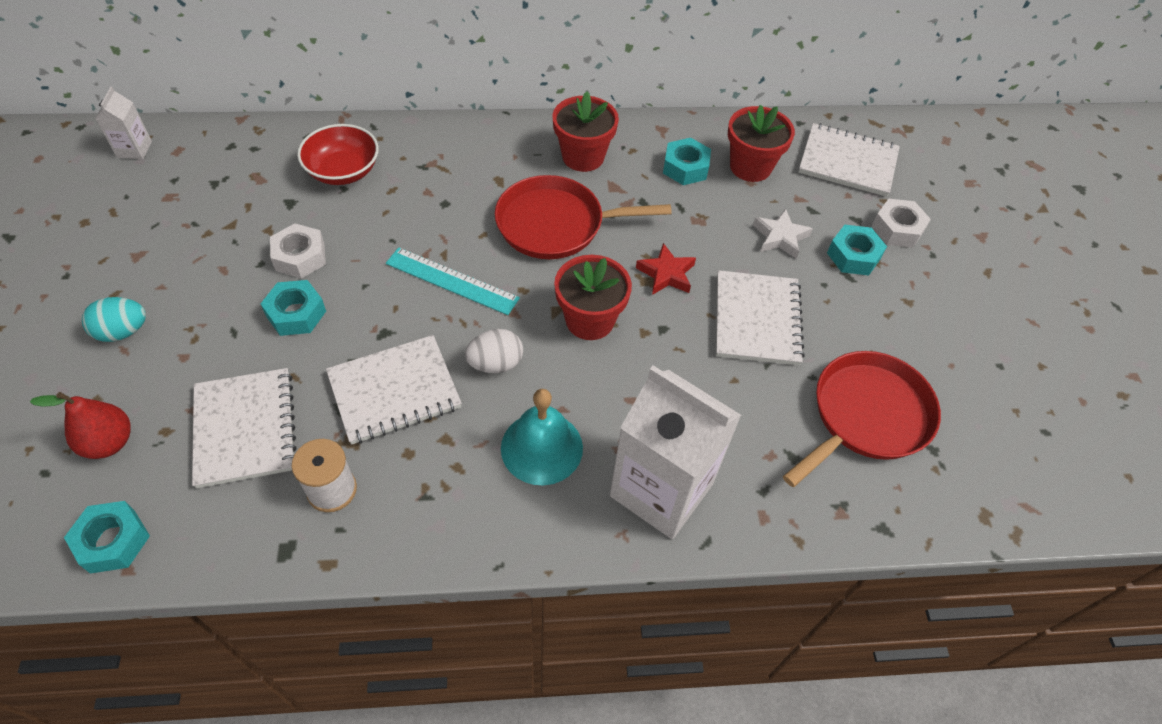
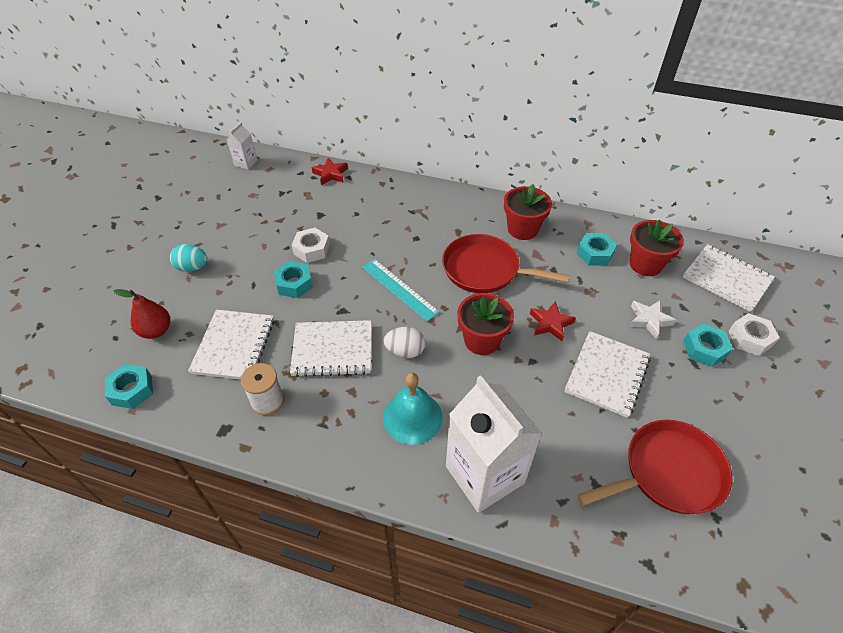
camera: 25 degrees right, 5 degrees down
(279, 138) = (330, 174): none -> red star
(343, 171) = (360, 203): red bowl -> none

